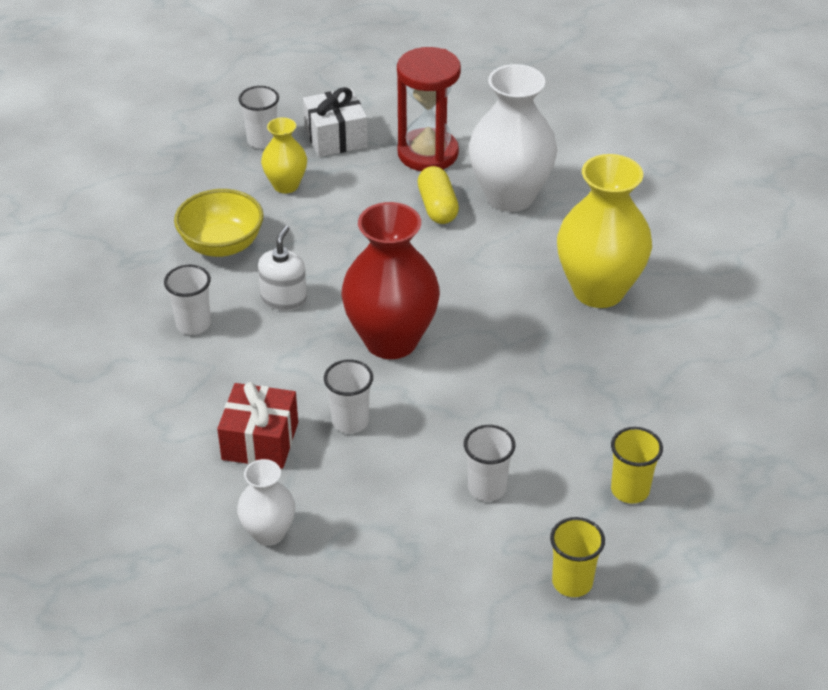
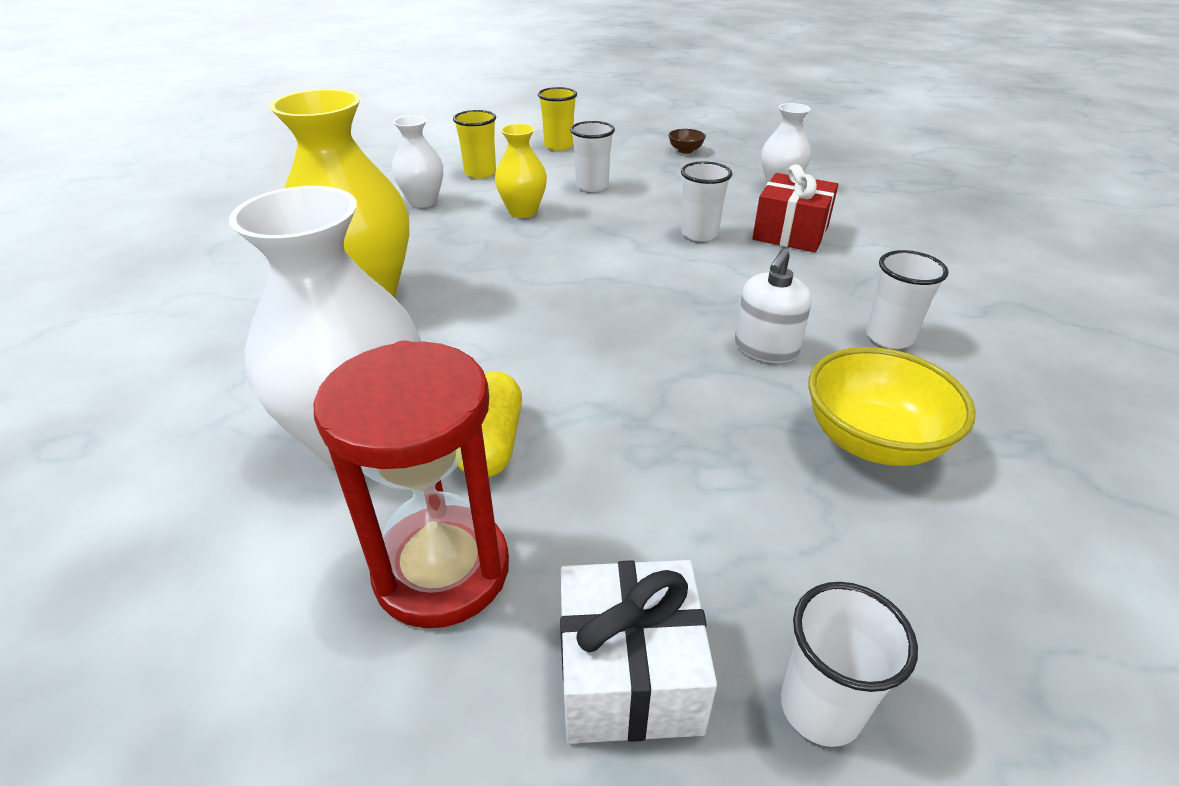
camera: 165 degrees left, 5 degrees down
(286, 185) = (760, 547): yellow vase -> yellow vase (523, 212)
(391, 340) = (636, 286): red vase -> none
(397, 606) = (685, 150): none -> brown bowl
(651, 421) = (423, 201): none -> white vase

